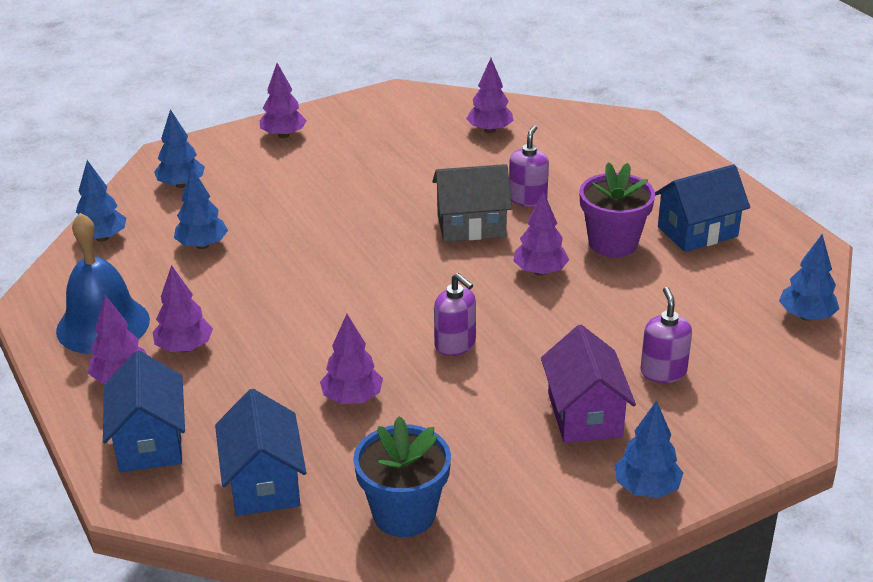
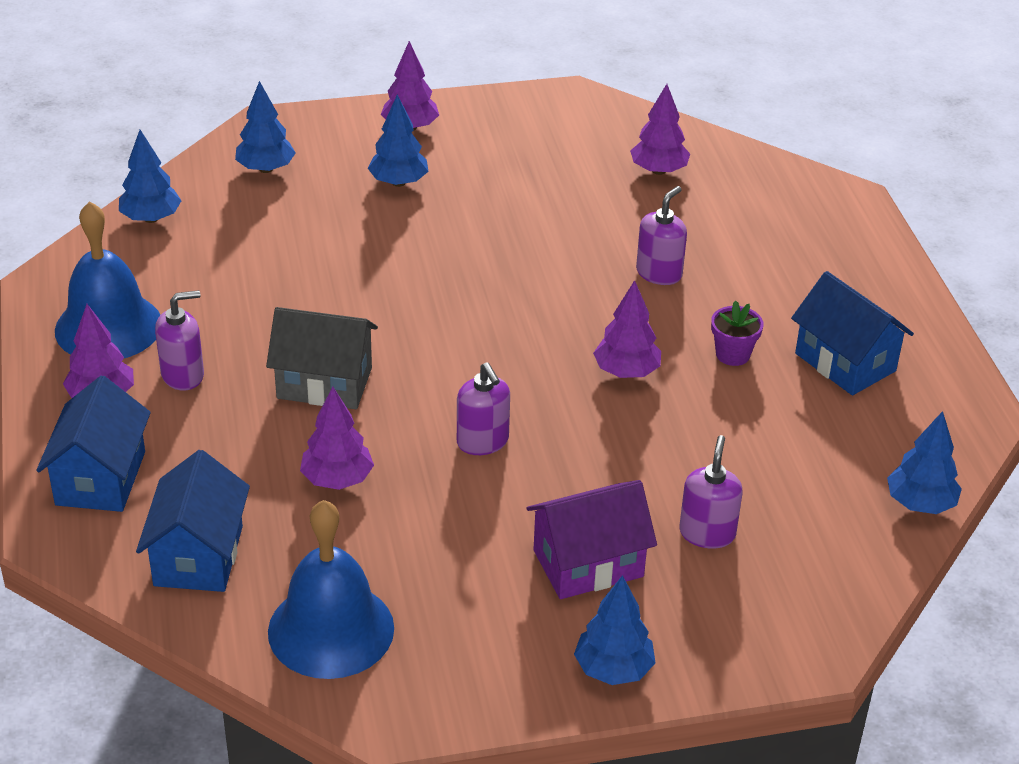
camera: 15 degrees right, 5 degrees up
(184, 348) = (183, 375): purple tree -> purple soap dispenser
(202, 245) = (256, 252): blue tree -> blue tree (398, 182)
(404, 514) = (331, 629): blue flower pot -> blue bell
(471, 226) = (574, 294): grey house -> grey house (324, 383)
(584, 415) = (588, 563): purple house -> purple house turned 60 degrees clockwise
(613, 243) = (732, 354): purple flower pot -> purple flower pot, size x0.56
(697, 232) = (845, 362): blue house -> blue house turned 60 degrees clockwise

